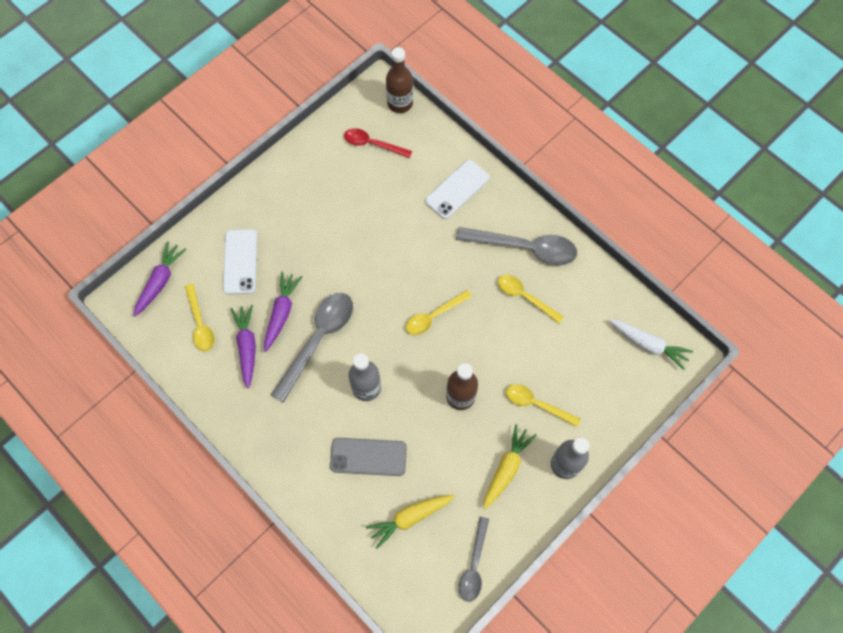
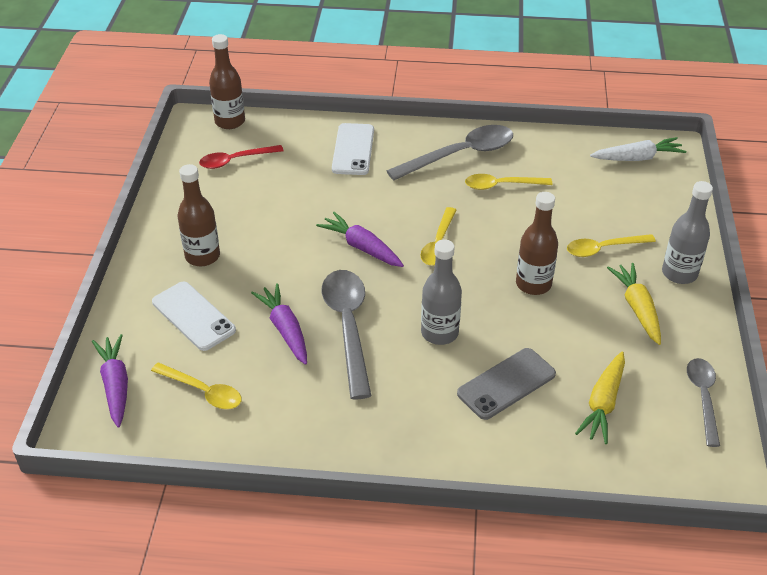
camera: 40 degrees left, 25 degrees down
(247, 347) = (278, 378): purple carrot -> purple carrot (362, 247)
(284, 216) = (202, 256): none -> brown bottle
(474, 565) = (703, 398): grey spoon -> grey spoon turned 150 degrees counterclockwise

